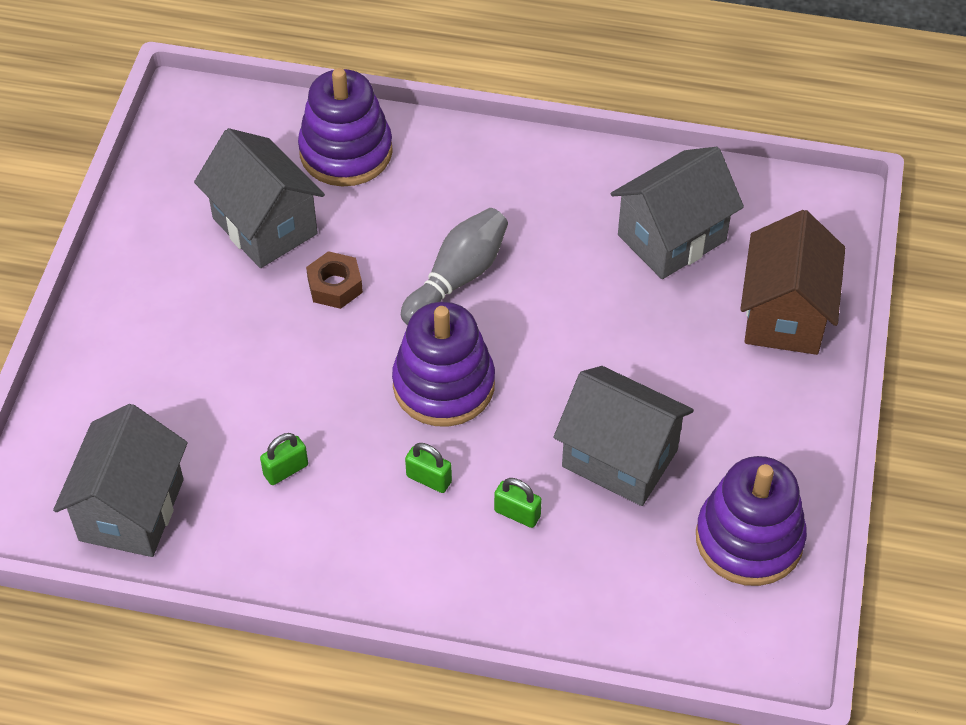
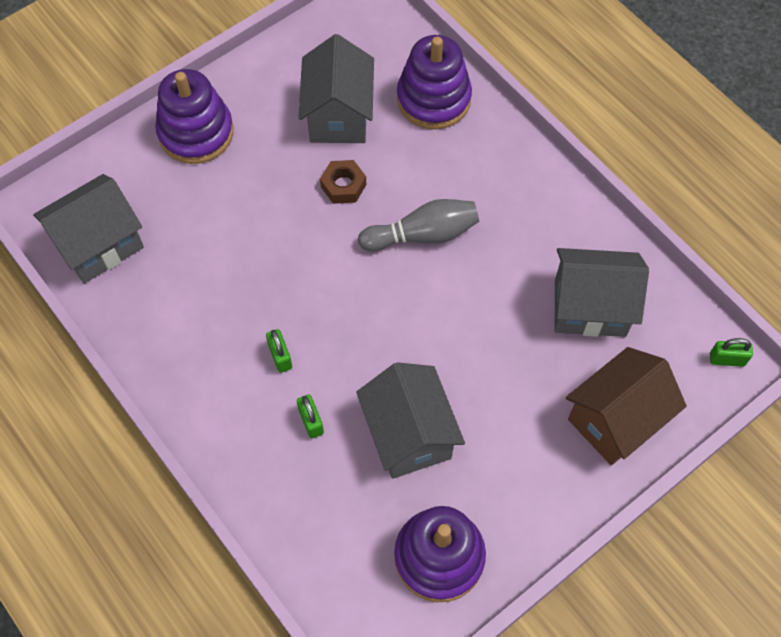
camera: 40 degrees right, 10 degrees up
(286, 470) = (204, 286): green padlock -> green padlock (726, 359)
(443, 385) = (347, 301): purple stacking toy -> purple stacking toy (196, 133)

